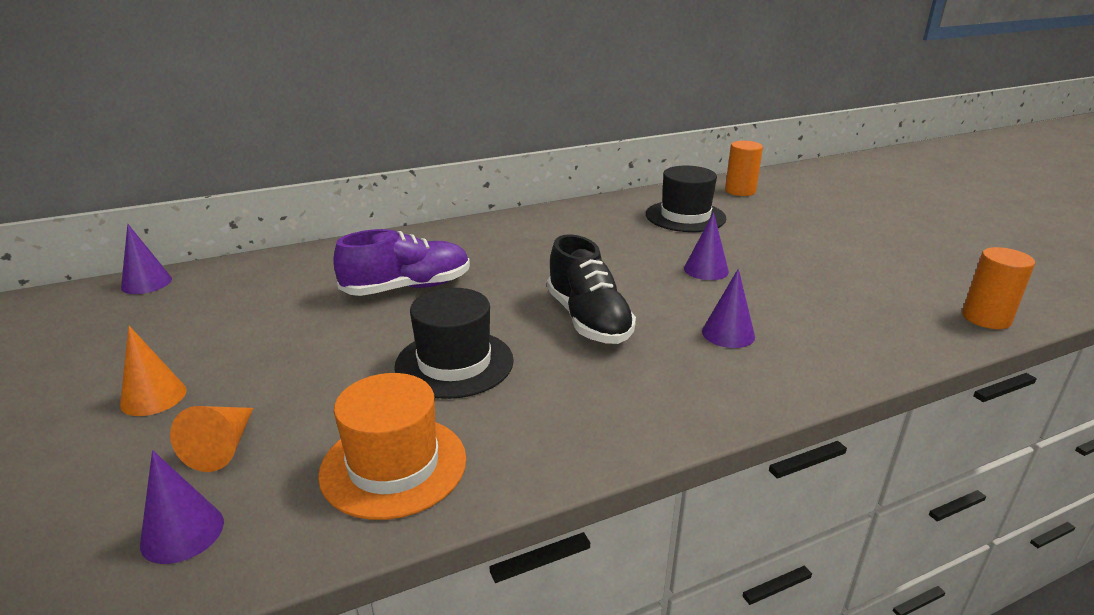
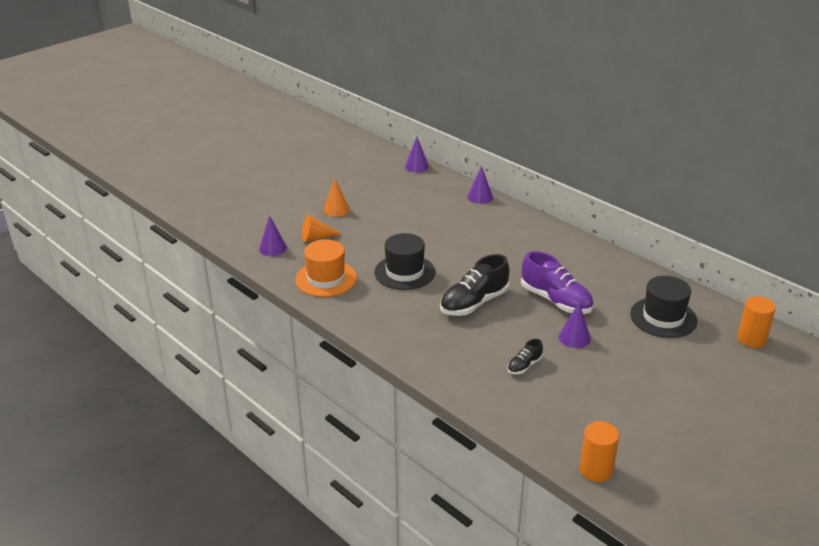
camera: 70 degrees right, 5 degrees up
(408, 288) = (466, 237): purple shoe -> purple shoe (556, 301)
(728, 333) = (493, 355): purple cone -> purple cone (480, 197)
(760, 316) = (524, 366): none -> black shoe

